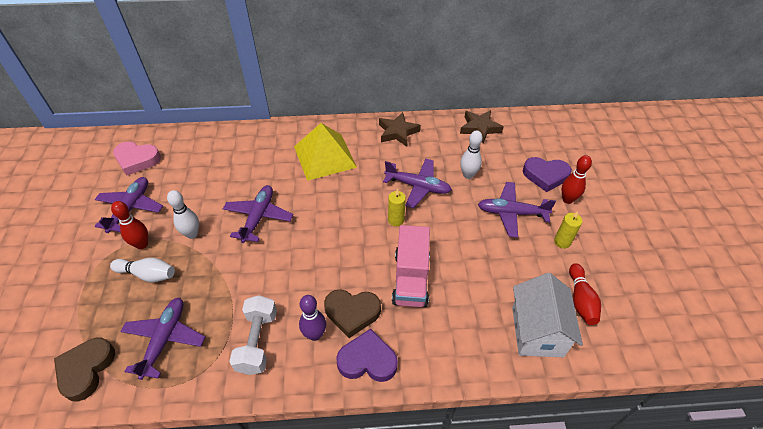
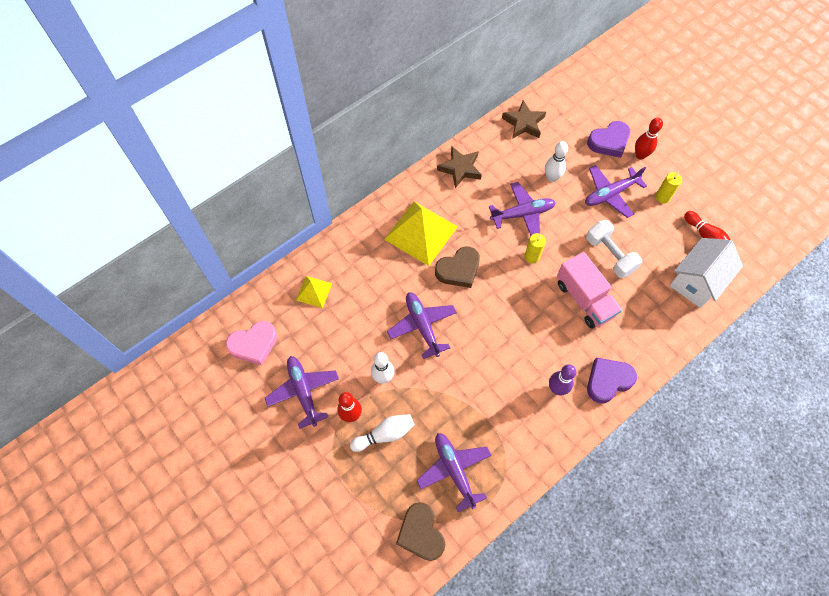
camera: 35 degrees left, 15 degrees up
(211, 151) = (314, 291): none -> yellow pyramid
(257, 341) = (522, 423): white dumbbell -> white dumbbell (609, 255)
(352, 313) = (567, 354): brown heart -> brown heart (458, 270)
(537, 331) = (696, 282): white house -> white house turned 75 degrees clockwise

